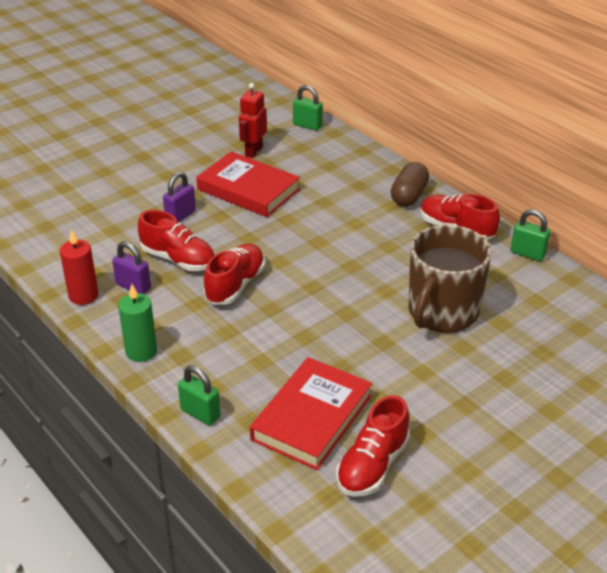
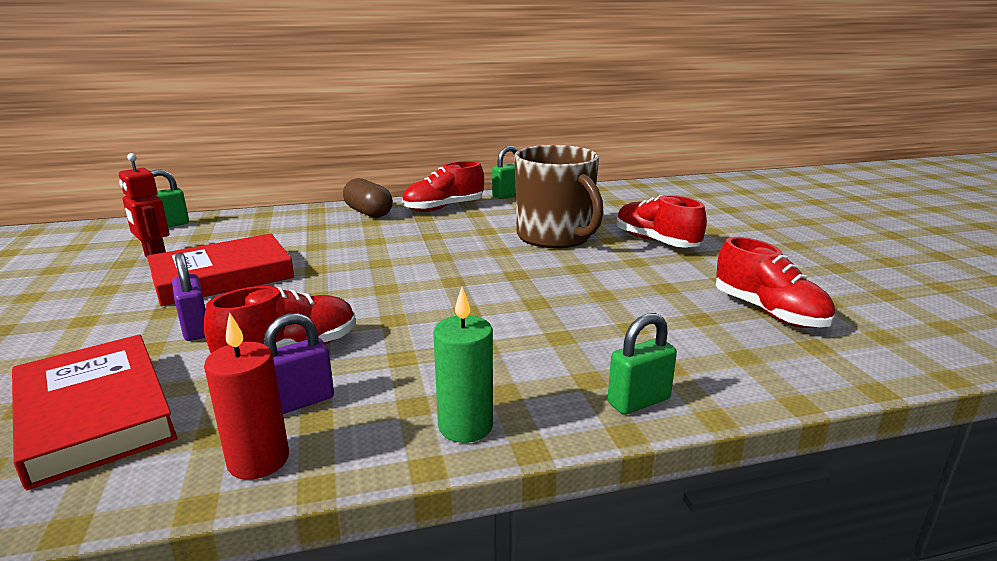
camera: 65 degrees left, 15 degrees down
(235, 285) = (397, 322): red shoe -> red shoe (656, 242)
(311, 417) = (680, 327): red book -> red book (94, 414)

